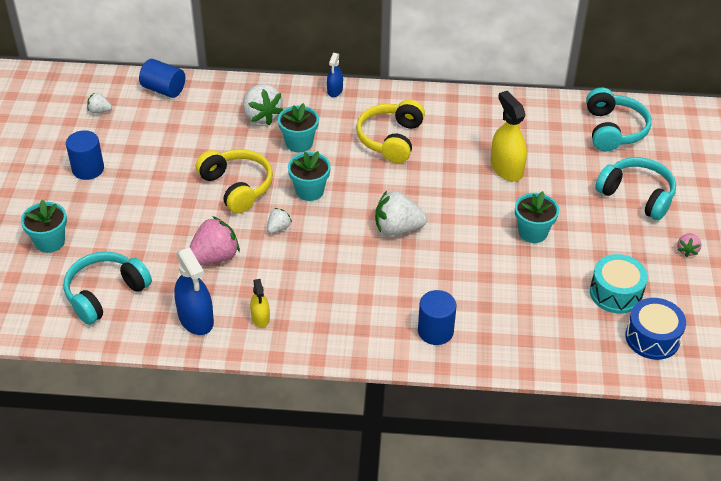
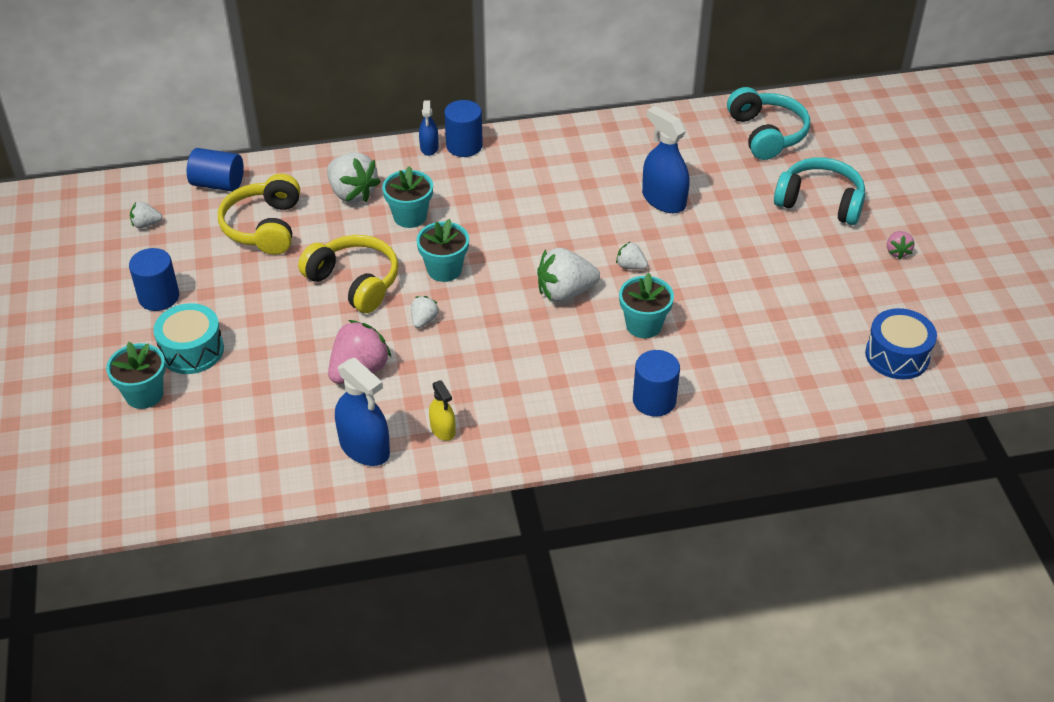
camera: 15 degrees left, 0 degrees up
(105, 294) = (240, 442): turquoise headphones -> none
(363, 94) = (464, 146): none -> blue cylinder
(391, 139) = (517, 191): yellow headphones -> yellow headphones (264, 227)
(458, 218) = (630, 266): none -> white strawberry
(506, 168) = (663, 200): yellow spray bottle -> blue spray bottle
(533, 232) = (721, 266): turquoise flower pot -> turquoise flower pot (643, 325)
(616, 293) = (838, 315): turquoise drum -> turquoise drum (192, 350)

